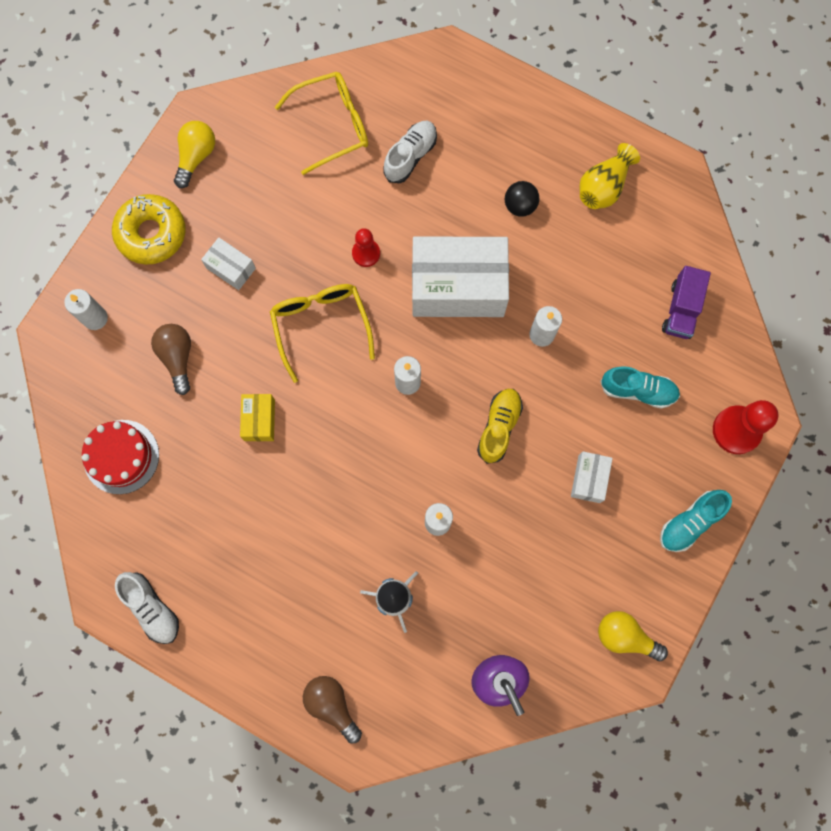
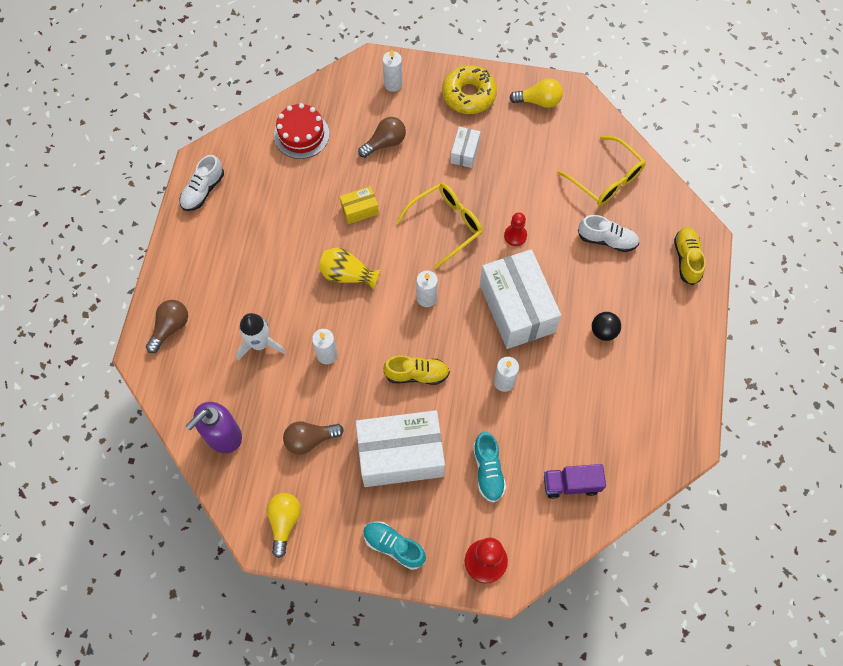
camera: 70 degrees right, 10 degrees down
(466, 84) = (687, 259): none -> yellow shoe
(536, 576) = (310, 439): none -> brown light bulb
(589, 479) = (400, 455): white box -> white box, size x2.20
(603, 187) = (649, 390): yellow vase -> yellow vase (347, 275)

